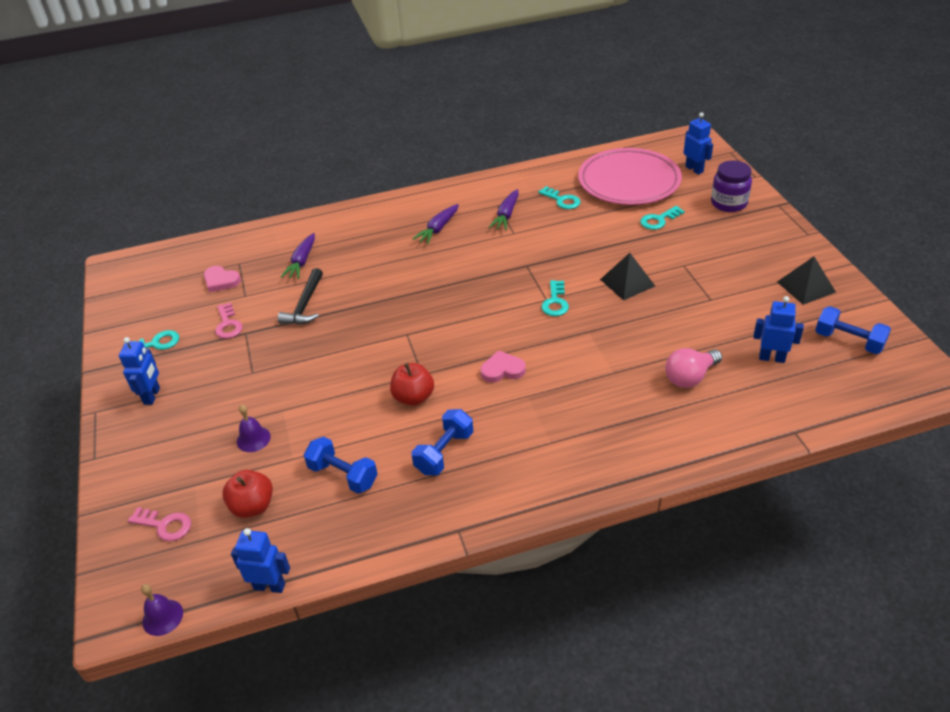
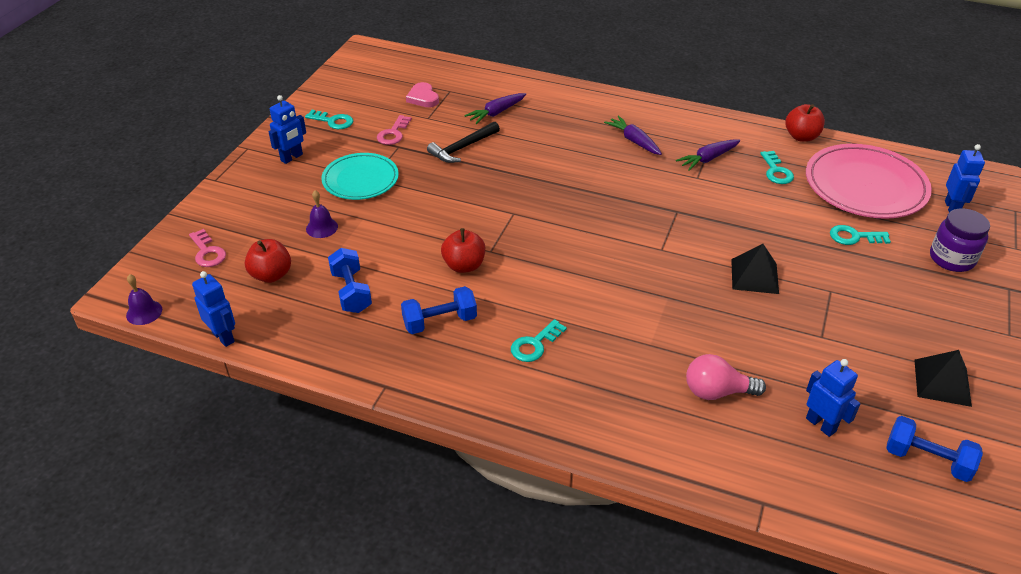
camera: 35 degrees right, 0 degrees up
(243, 379) = (360, 180): none -> turquoise plate
(438, 229) = (634, 141): purple carrot -> purple carrot turned 75 degrees clockwise
(502, 370) = (557, 286): pink heart -> none
(552, 167) = (801, 137): none -> red apple
(555, 302) = (667, 256): turquoise key -> turquoise key (535, 344)
(848, 341) = (927, 460): blue dumbbell -> blue dumbbell turned 45 degrees counterclockwise

